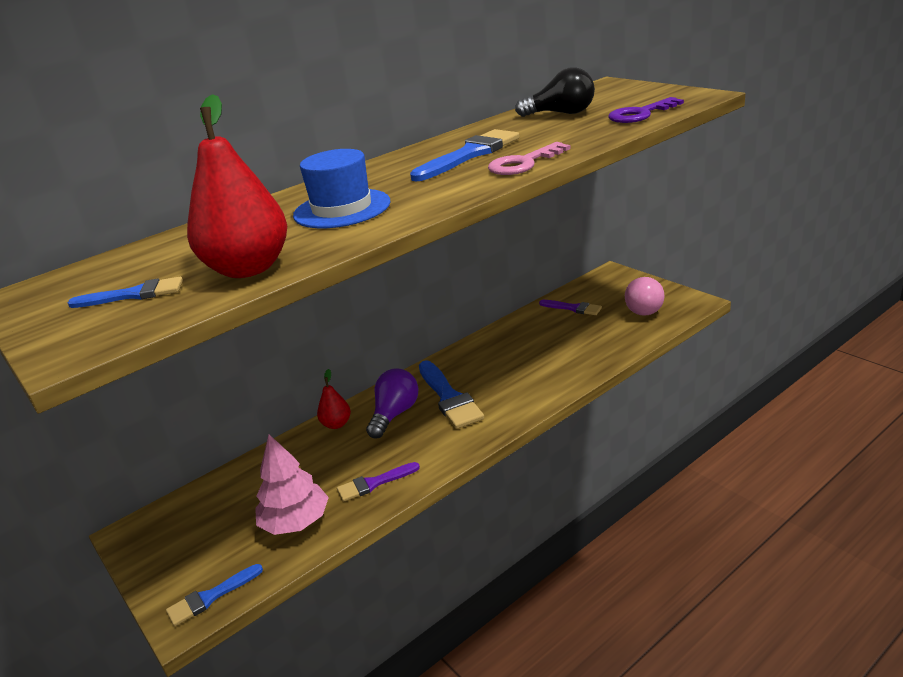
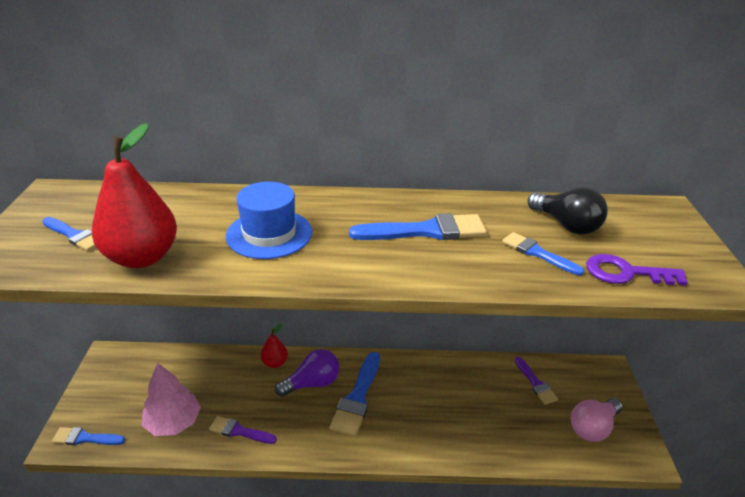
camera: 35 degrees right, 5 degrees up
(523, 163) = (440, 271): pink key -> none
(570, 130) = (537, 253): none -> blue brush

